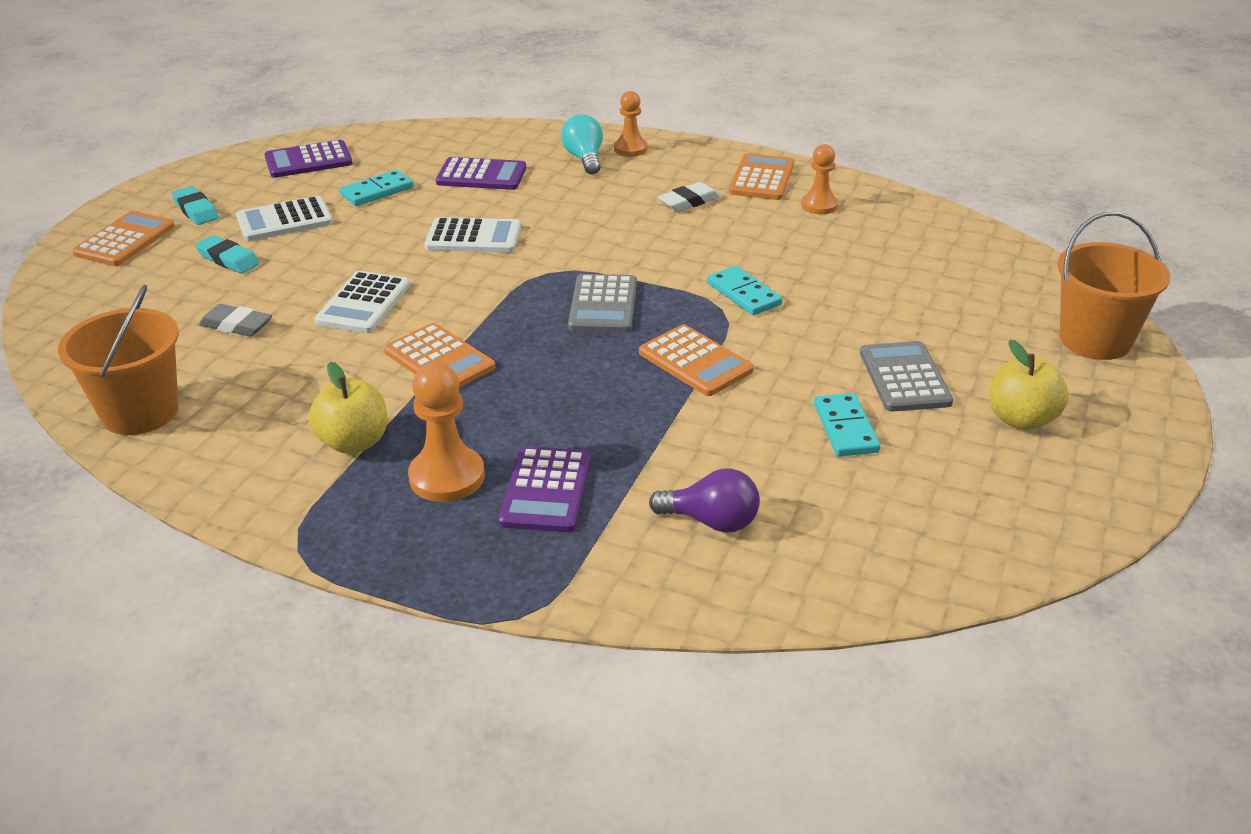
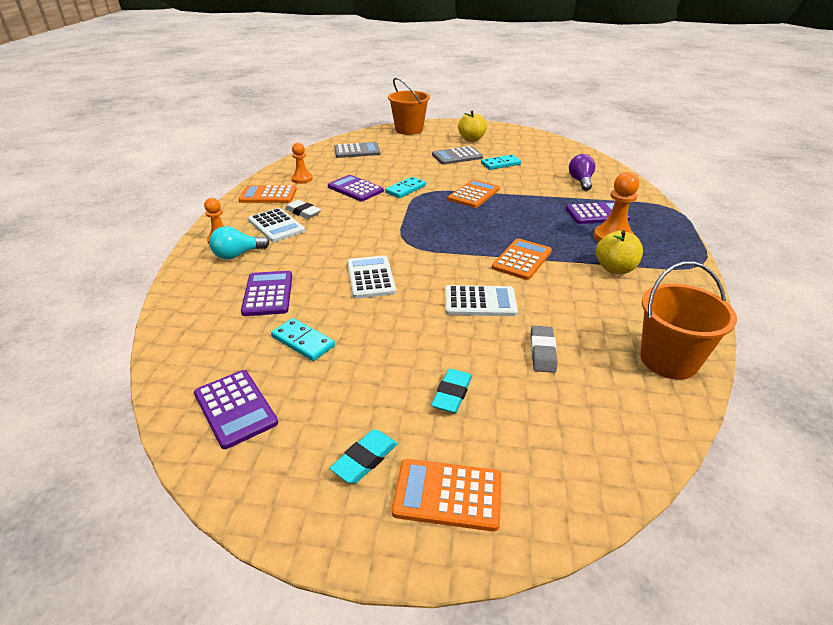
camera: 105 degrees left, 0 degrees up
(284, 220) = (370, 382): white calculator -> white calculator (276, 225)
(603, 305) = (435, 222): grey calculator -> grey calculator (357, 151)
(762, 248) = (355, 189): none -> purple calculator

